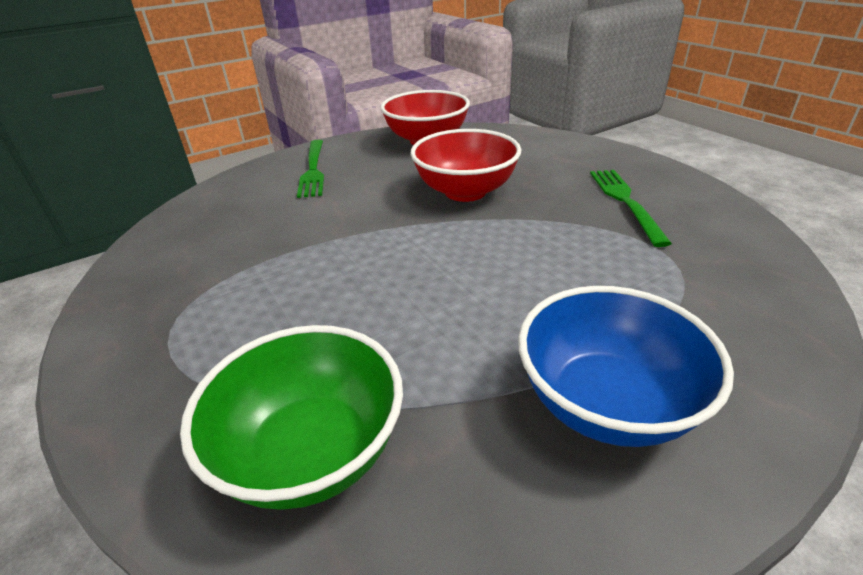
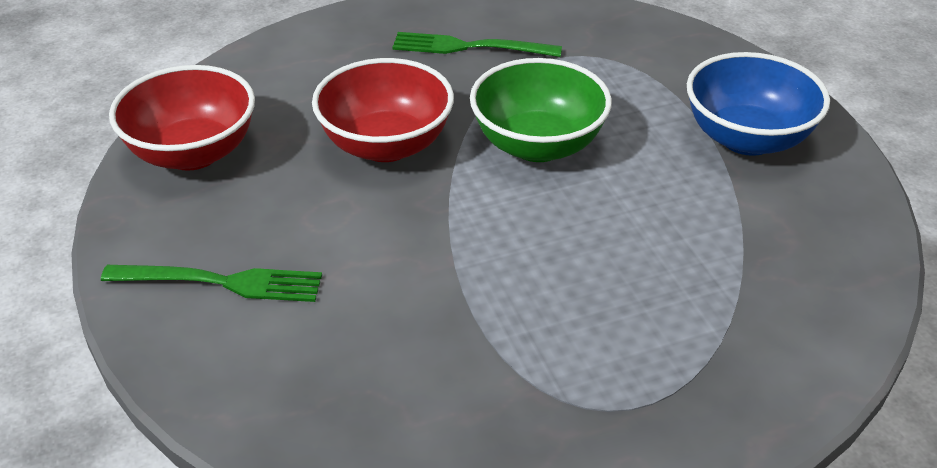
camera: 80 degrees left, 5 degrees up
(312, 452) = (785, 292): green bowl -> green bowl (538, 145)

